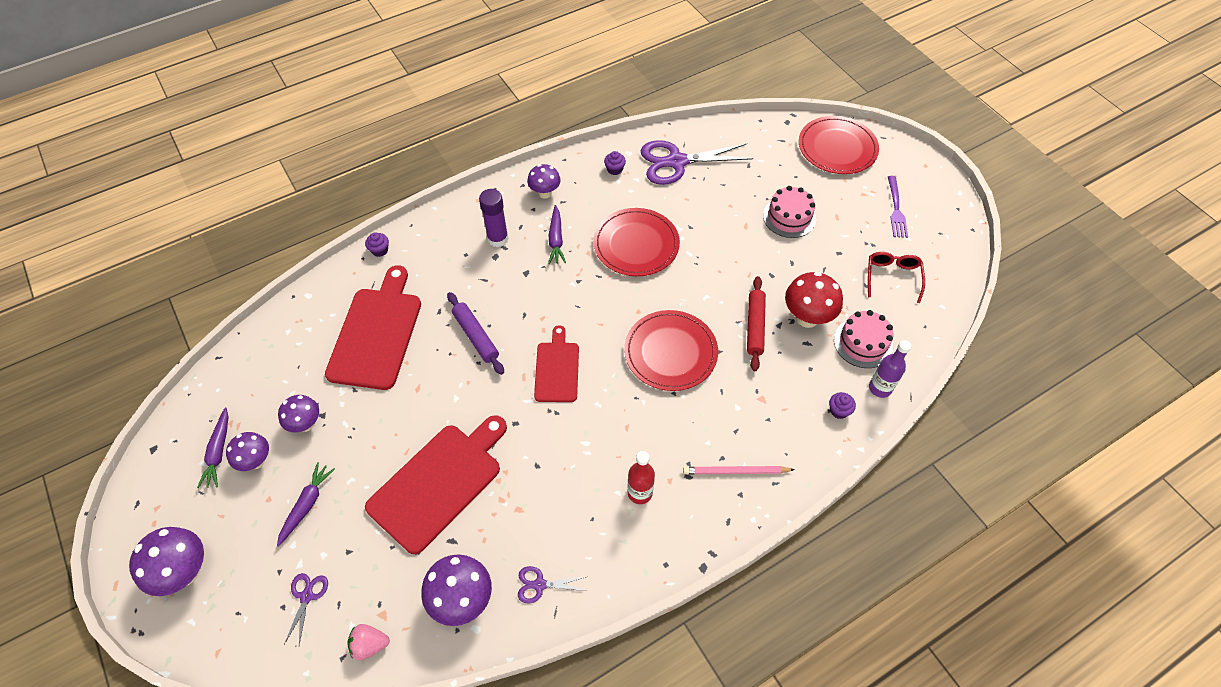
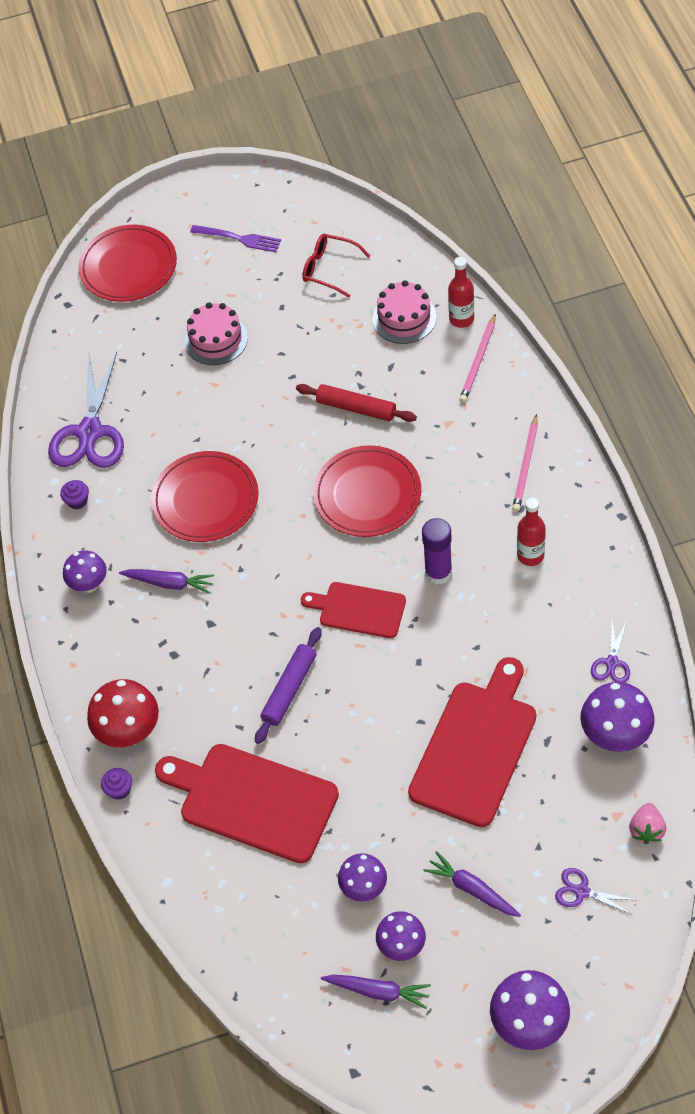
camera: 70 degrees left, 0 degrees up
(438, 483) = (475, 748): red cutting board -> red cutting board turned 60 degrees clockwise
(476, 336) = (289, 689): purple rolling pin -> purple rolling pin turned 45 degrees counterclockwise
(498, 239) = (146, 648): purple glue stick -> purple glue stick (438, 573)
(807, 318) = (359, 358): red mushroom -> red mushroom (129, 733)
(839, 410) = (478, 360): purple cupcake -> pink pencil
(880, 388) = (461, 319): purple bottle -> red bottle

